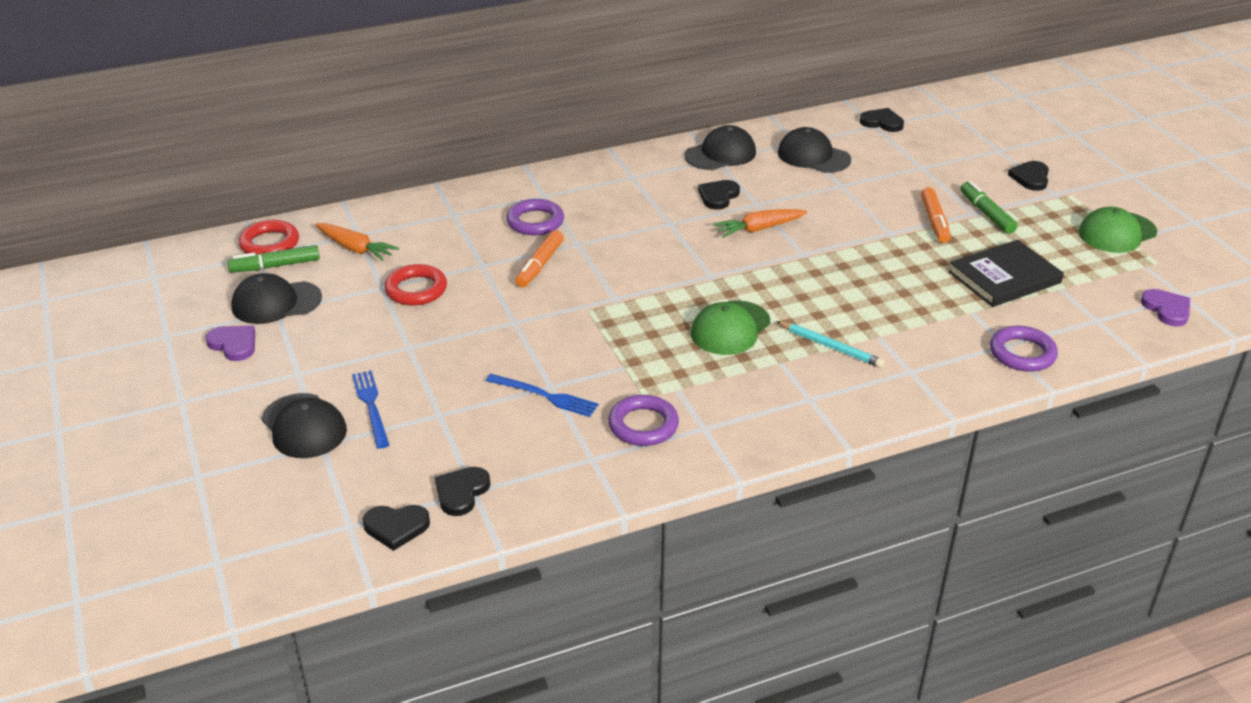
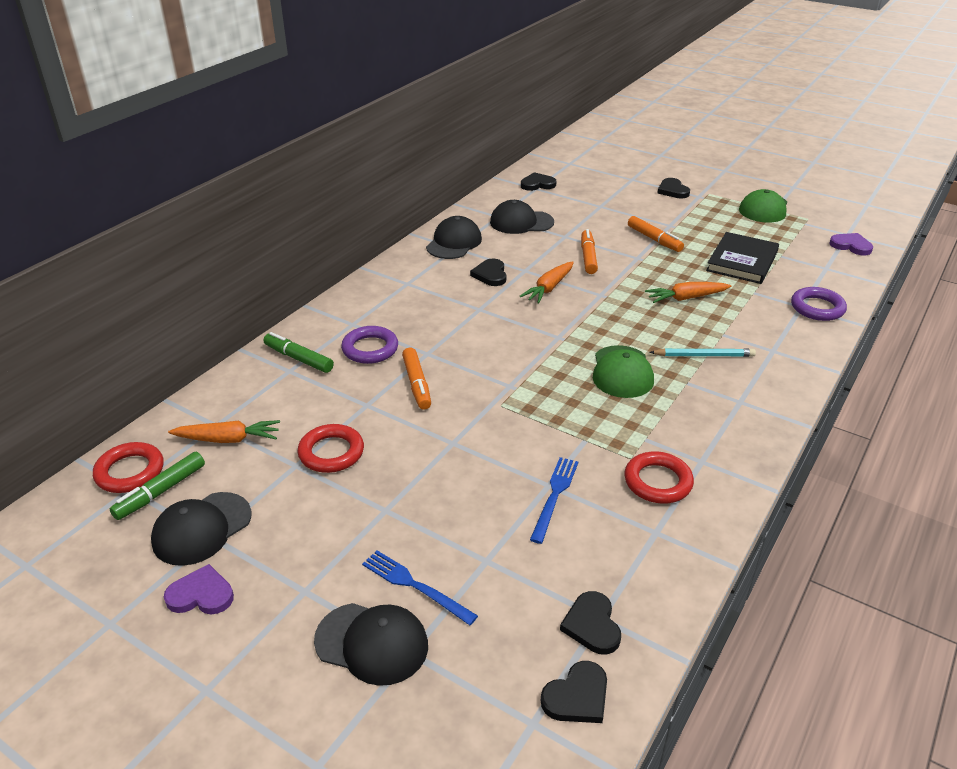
camera: 35 degrees left, 0 degrees up
(545, 396) = (554, 496): blue fork -> blue fork turned 60 degrees counterclockwise
(643, 425) = (658, 482): purple ring -> red ring
(838, 214) = (588, 257): none -> orange marker
(887, 289) = (686, 298): none -> orange carrot
(986, 214) = (678, 223): green marker -> green marker (299, 359)

